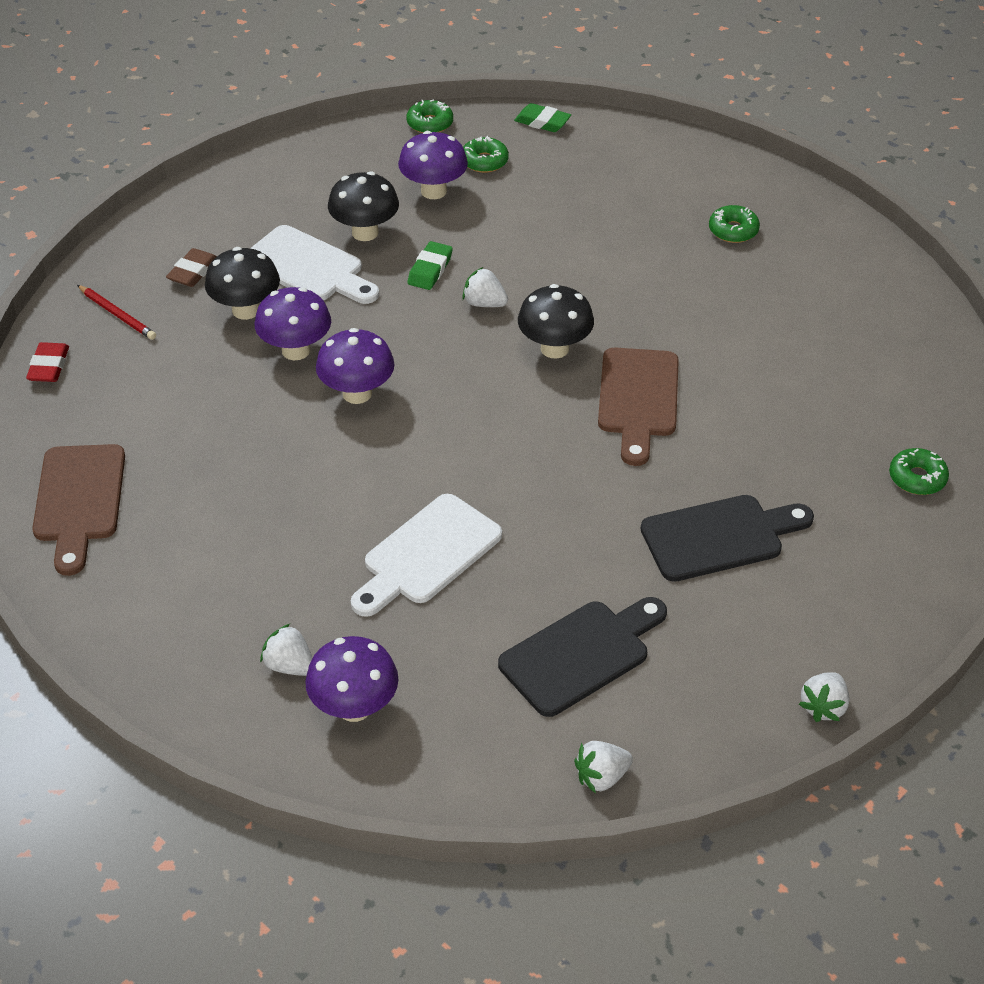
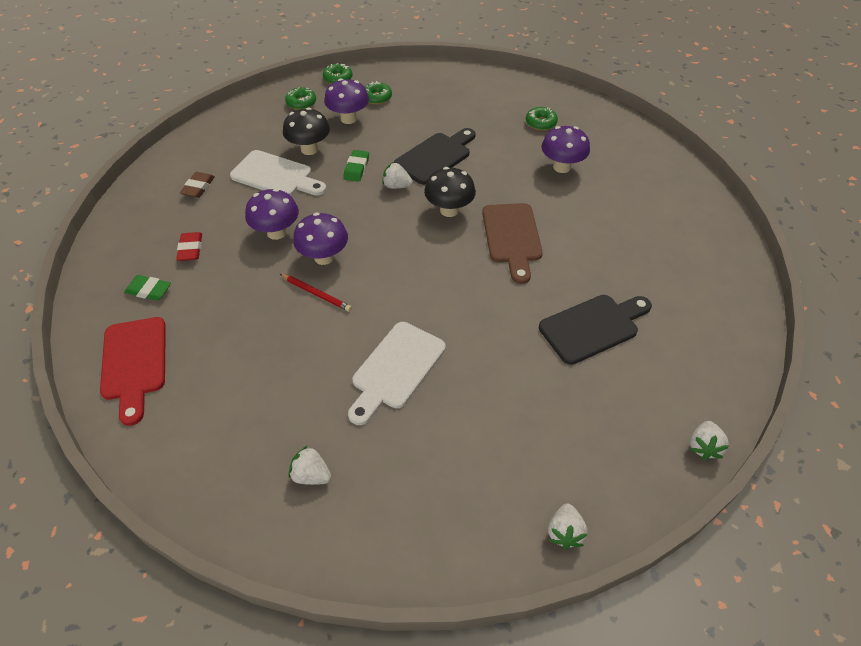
camera: 10 degrees left, 5 degrees up
(49, 366) = (103, 265): red eraser -> red eraser (191, 249)
(79, 500) = (134, 363): brown cutting board -> red cutting board
(117, 314) = (149, 222): red pencil -> red pencil (316, 294)
(246, 310) = (238, 209): black mushroom -> none
(354, 707) = (366, 503): purple mushroom -> purple mushroom (561, 167)
(542, 122) = (407, 71): green eraser -> green eraser (149, 290)
(581, 655) = (523, 432): black cutting board -> black cutting board (435, 157)
(602, 777) = (564, 532): white strawberry -> white strawberry turned 45 degrees counterclockwise
(917, 478) = (706, 268): green donut -> green donut (301, 103)

